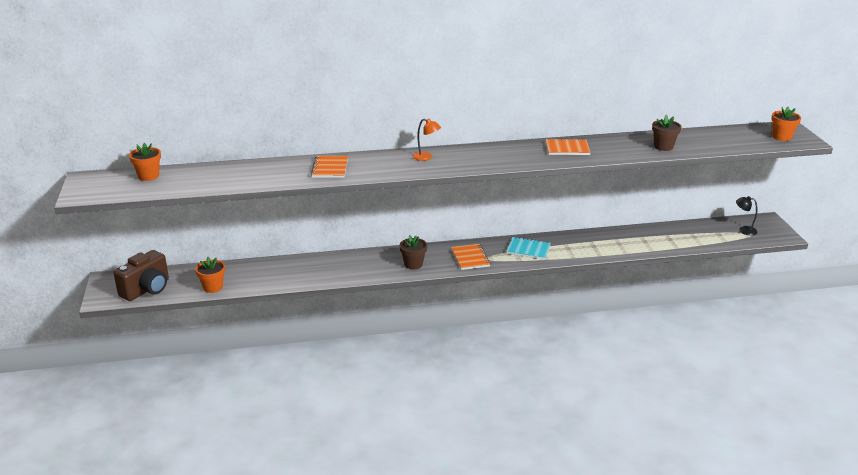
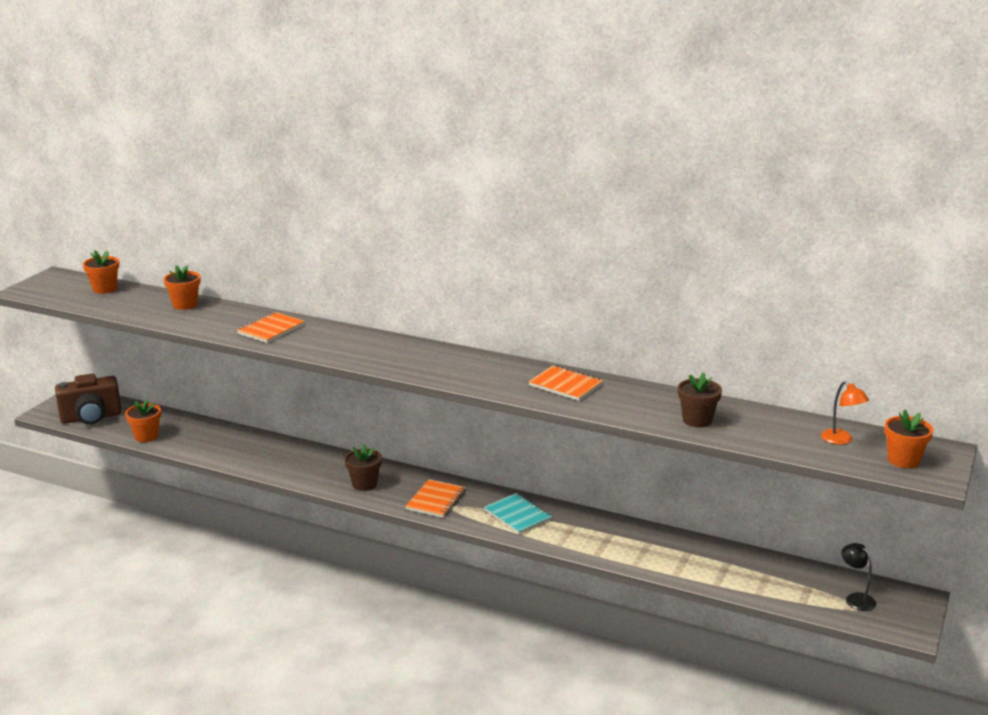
camera: 35 degrees right, 5 degrees down
(235, 169) = (185, 305): none -> orange flower pot
(426, 157) = (386, 347): orange lamp -> orange lamp (841, 440)

